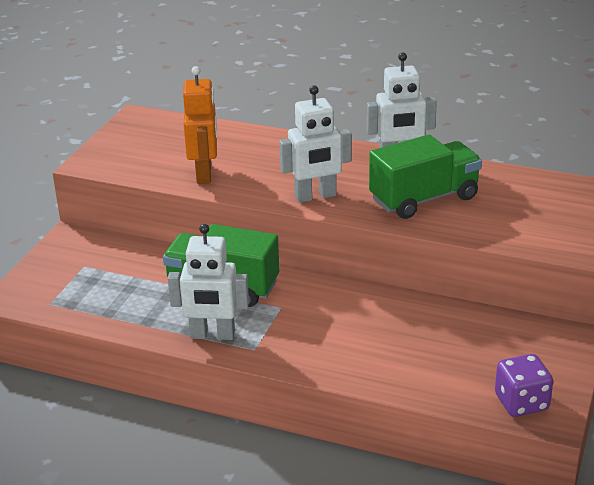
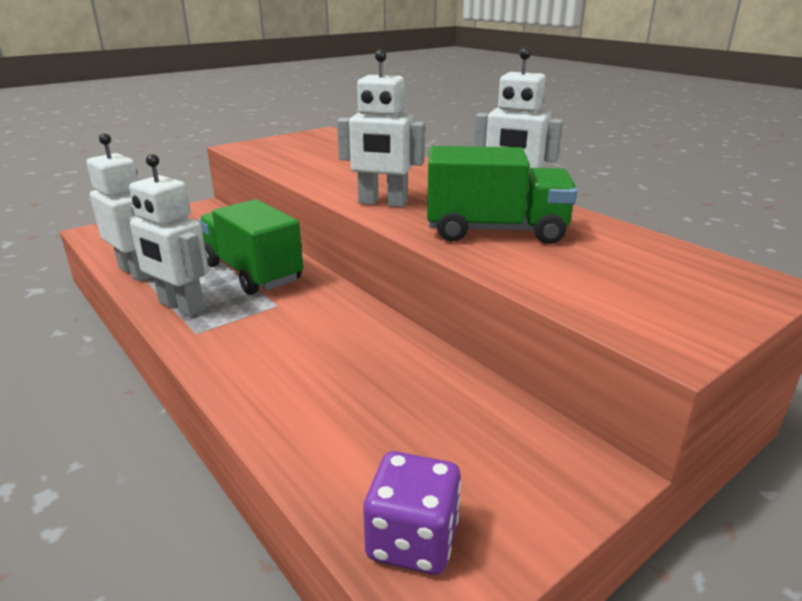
camera: 30 degrees right, 5 degrees down
(126, 321) = (137, 272): none -> white robot
(204, 174) = (312, 169): orange robot -> none

